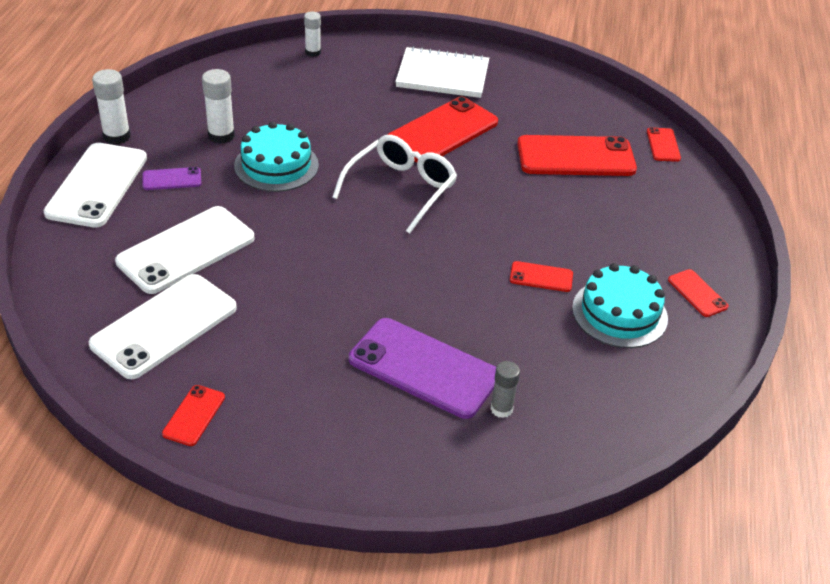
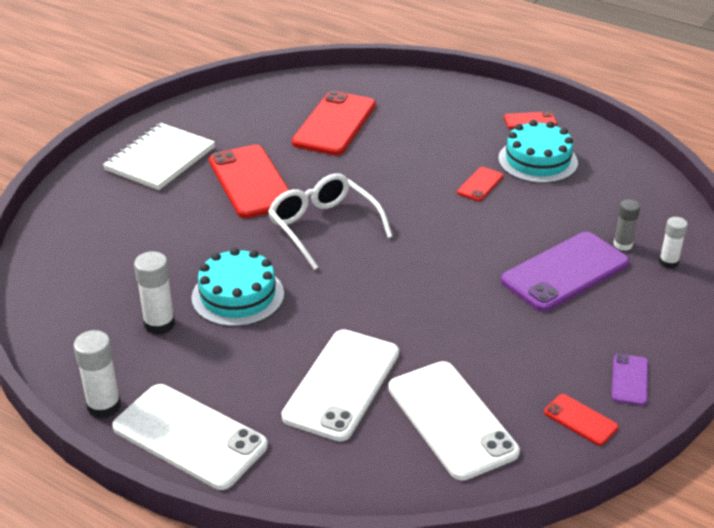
camera: 65 degrees left, 5 degrees down
(172, 179) = (215, 375): purple phone -> purple phone (629, 380)
(186, 250) = (342, 384): white phone -> white phone turned 45 degrees clockwise
(313, 52) = (51, 228): white glue stick -> white glue stick (668, 262)
(663, 145) = (345, 79): red phone -> none

